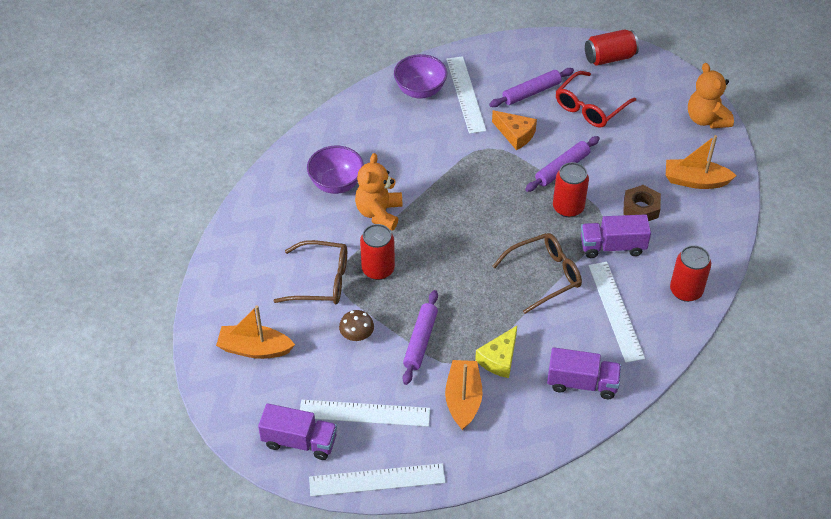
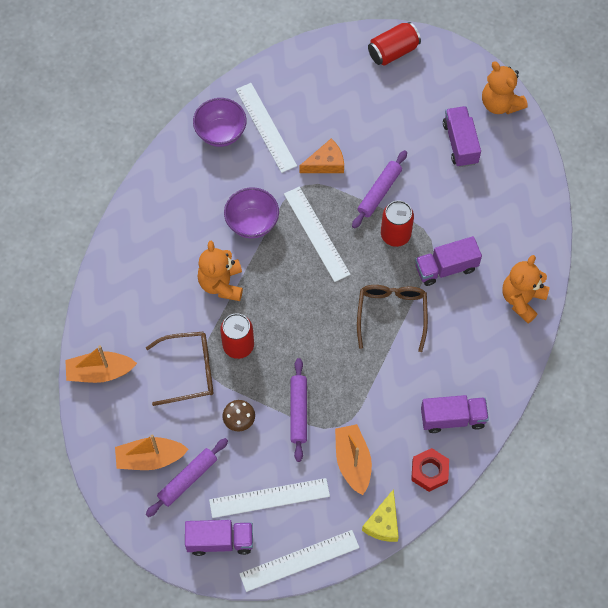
camera: 15 degrees left, 15 degrees up
(336, 184) = (171, 260): purple bowl -> purple bowl (252, 223)
(499, 359) = (374, 412): yellow cheese -> yellow cheese (383, 523)
(515, 134) = (326, 163): orange cheese -> orange cheese turned 45 degrees counterclockwise
(531, 92) = (328, 110): purple rolling pin -> purple rolling pin (187, 479)
(543, 428) = (429, 472): none -> red nut
(544, 276) = (391, 315): brown glasses -> brown glasses turned 45 degrees counterclockwise
(590, 107) = (388, 114): red glasses -> none
(616, 311) = (465, 336): white ruler -> white ruler (316, 233)
(641, 208) = (462, 219): brown nut -> none
(656, 144) = (460, 143): none -> purple truck
(686, 291) = (522, 299): red can -> orange teddy bear
(695, 181) = (505, 177): orange boat -> orange boat (100, 372)

